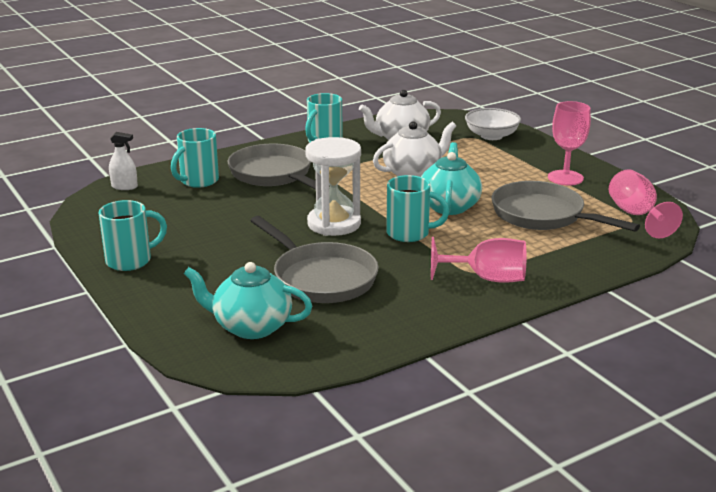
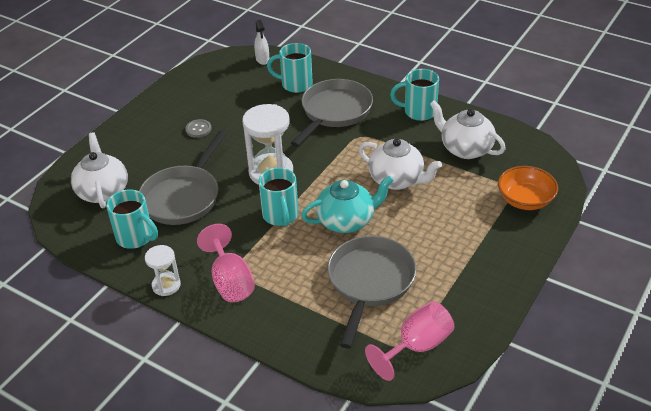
camera: 65 degrees right, 15 degrees up
(130, 260) = (160, 109): turquoise mug -> turquoise mug (136, 237)
(205, 246) = (198, 129): none -> grey button
(251, 327) = (103, 191): turquoise teapot -> white teapot
(463, 315) = (166, 285): none -> white hourglass
(491, 136) = (525, 200): white bowl -> orange bowl
(565, 178) = (466, 276): pink goblet -> none

